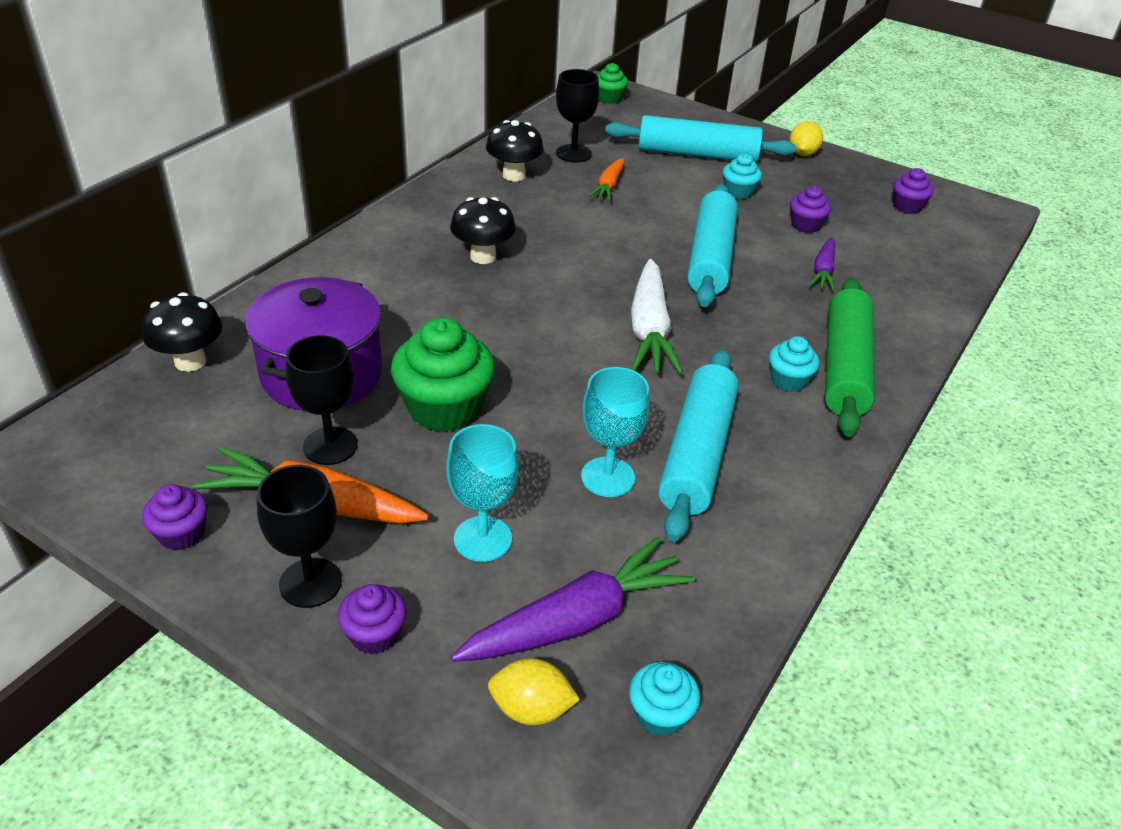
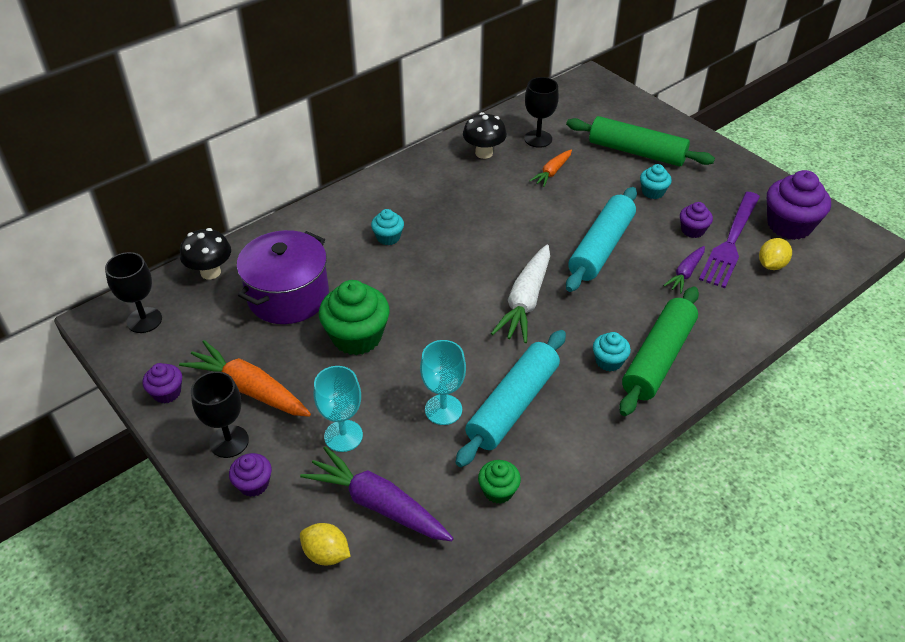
camera: 20 degrees right, 5 degrees up
(330, 446) = (274, 350): black goblet -> black goblet (144, 320)
(483, 256) = (432, 221): black mushroom -> none
(576, 620) = (378, 504): purple carrot -> purple carrot turned 135 degrees counterclockwise
(609, 98) = (590, 90): green cupcake -> green cupcake (498, 491)
(660, 714) = (403, 578): turquoise cupcake -> turquoise cupcake (388, 237)
(697, 154) = (636, 152): turquoise rolling pin -> green rolling pin
(802, 153) = (726, 162): yellow lemon -> yellow lemon (771, 265)
(855, 232) = (730, 243): none -> purple fork
(907, 207) = (789, 225): purple cupcake -> purple cupcake, size x1.90

